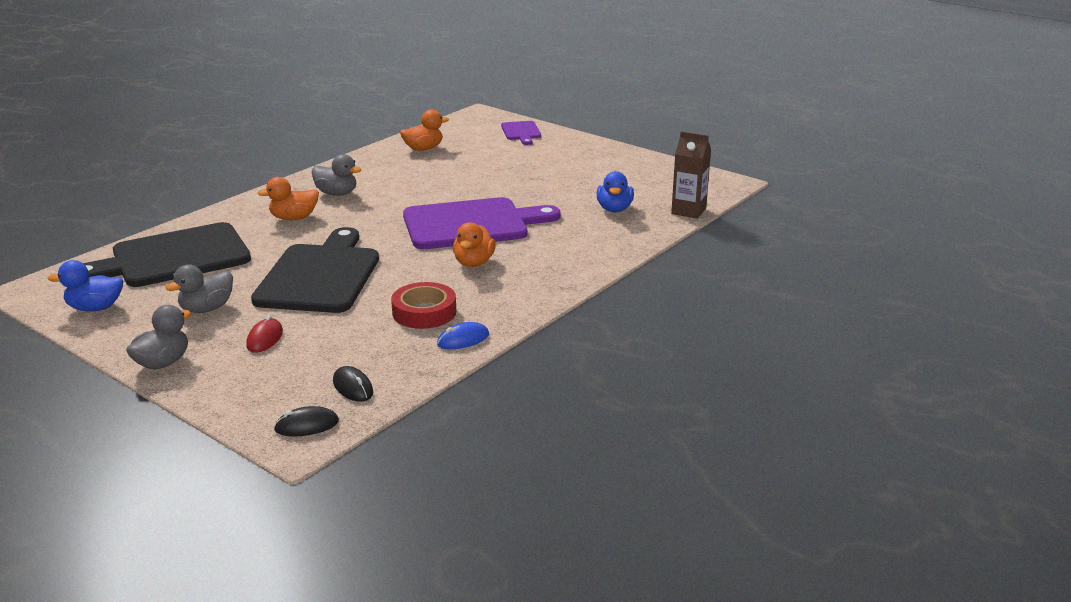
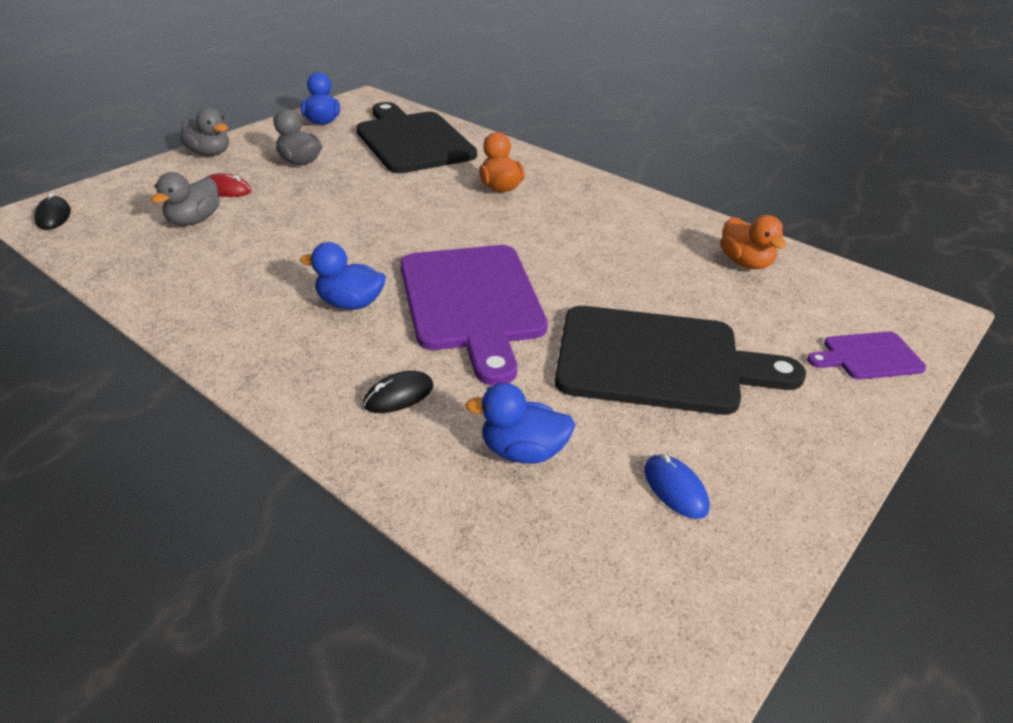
camera: 90 degrees right, 10 degrees up
(320, 276) = (349, 208): black cutting board -> black cutting board (658, 361)
(336, 193) = (572, 208): grey duck -> grey duck (194, 220)
(353, 387) = (102, 235): black mouse -> black mouse (399, 395)
(424, 312) = (233, 270): red tape -> none
(463, 339) = (153, 295): blue mouse -> blue mouse (675, 489)
(474, 263) = (350, 303): orange duck -> blue duck
(688, 211) = (512, 563): brown carton -> none

